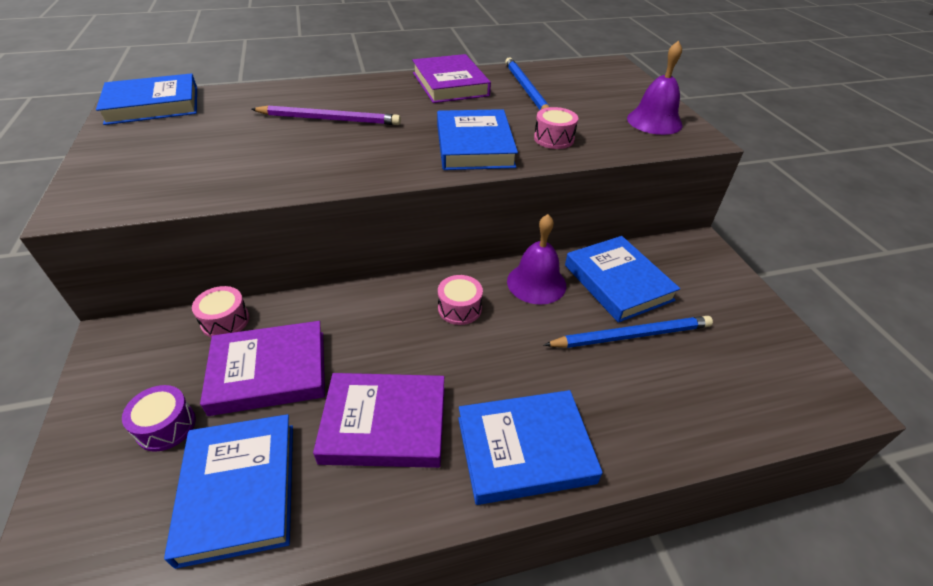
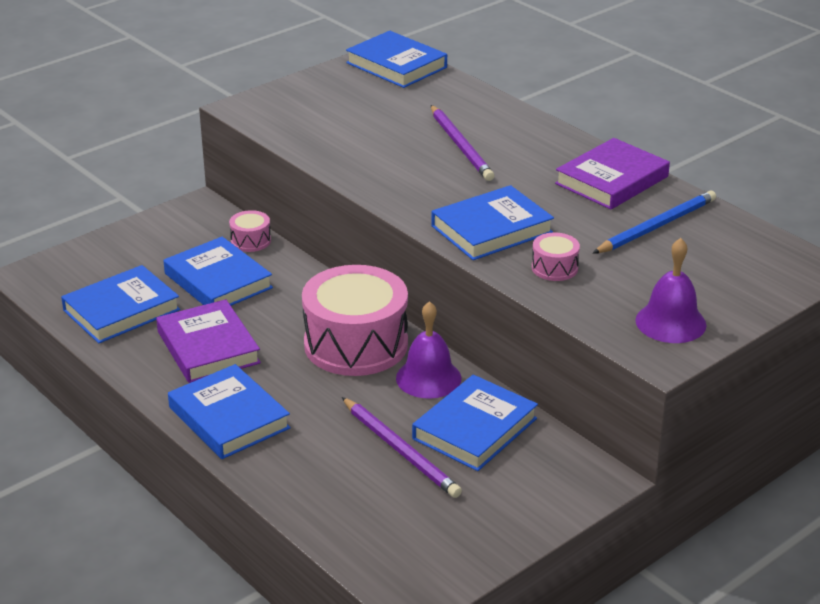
camera: 65 degrees right, 10 degrees down
(166, 426) = (147, 262): purple drum -> none
(269, 372) = (218, 281): purple book -> blue book
(459, 308) = (356, 344): pink drum -> pink drum, size x2.34
(631, 335) = (400, 450): blue pencil -> purple pencil

